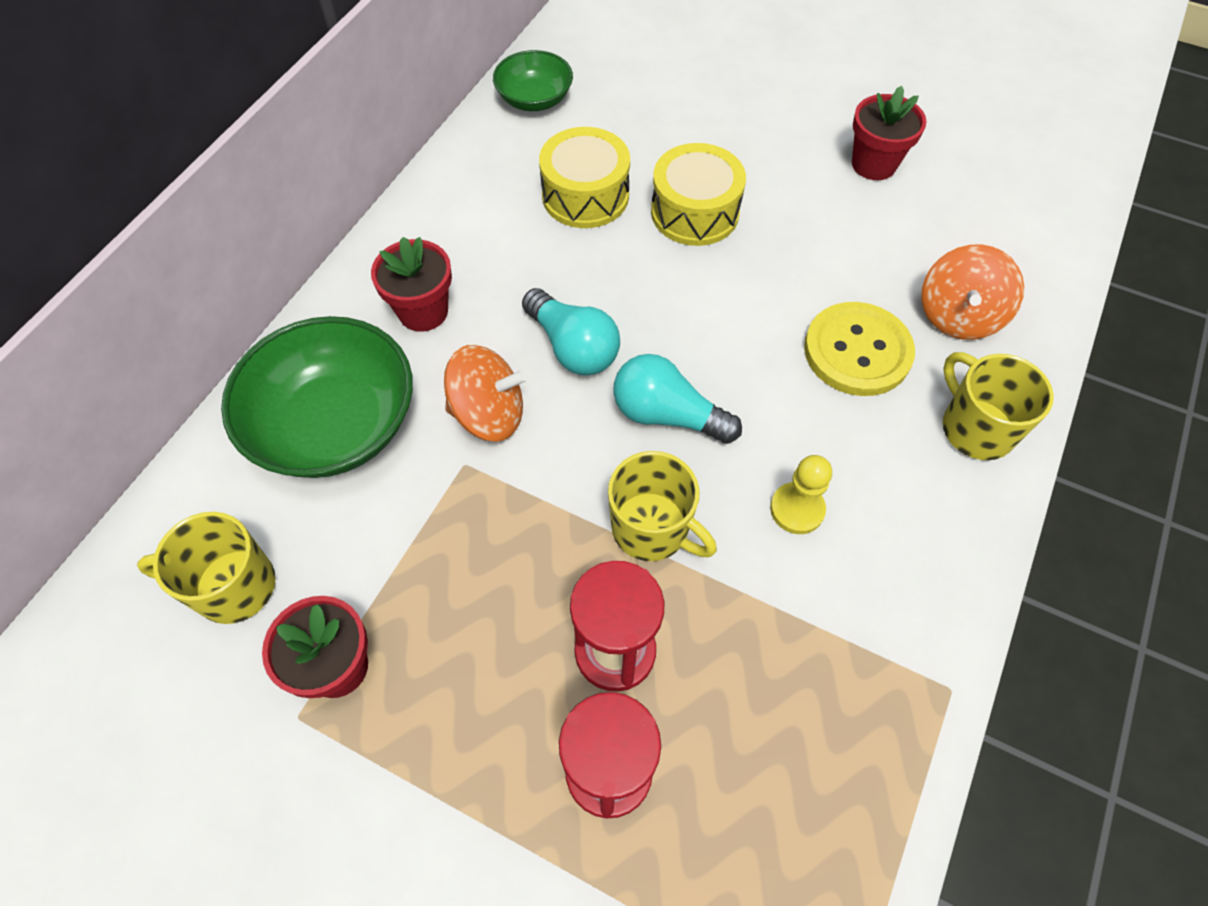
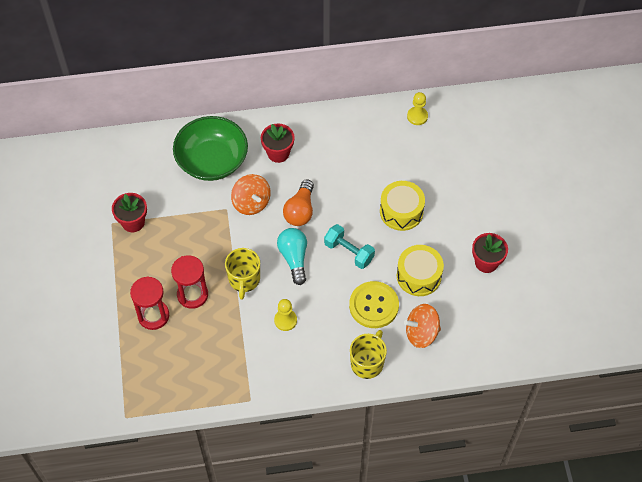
camera: 55 degrees right, 0 degrees up
(233, 586) = (137, 176): yellow mug -> none
(534, 99) = (417, 116): green bowl -> yellow pawn
(573, 347) = (300, 210): turquoise light bulb -> orange light bulb
(585, 195) = (378, 168): yellow drum -> yellow drum (419, 276)
(719, 325) = (349, 252): none -> turquoise dumbbell

